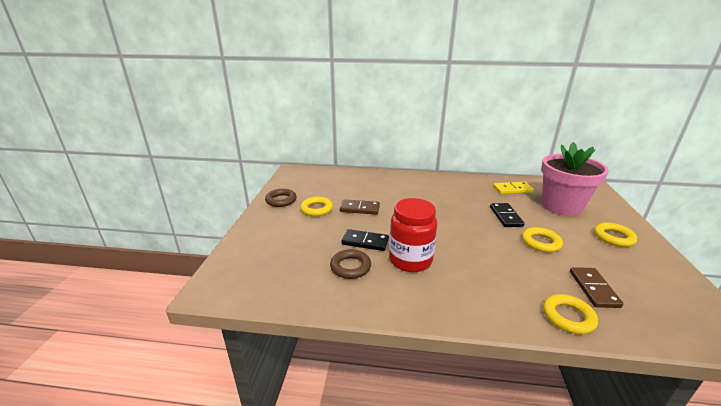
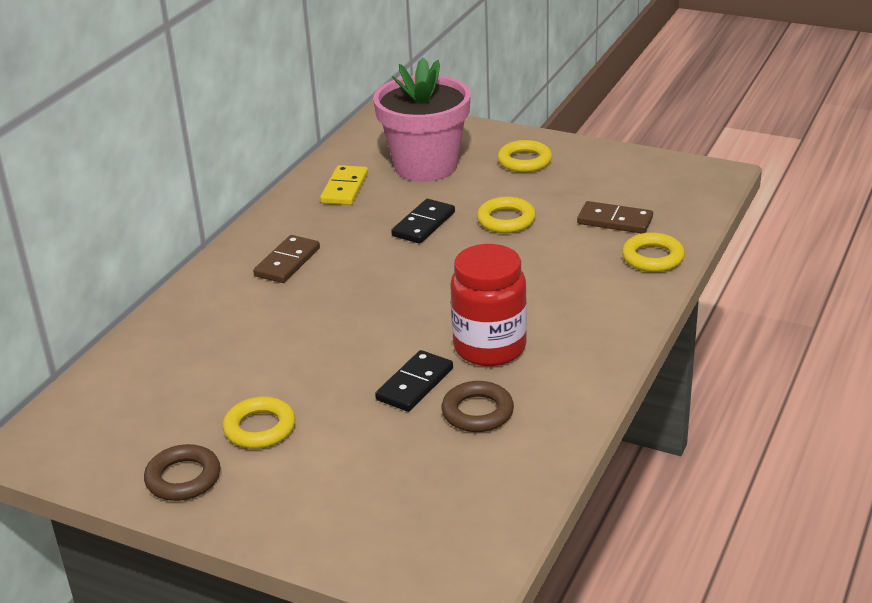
camera: 70 degrees left, 5 degrees up
(360, 209) = (297, 371): brown domino -> brown domino (287, 262)
(506, 216) = (423, 224): black domino -> black domino turned 75 degrees counterclockwise

